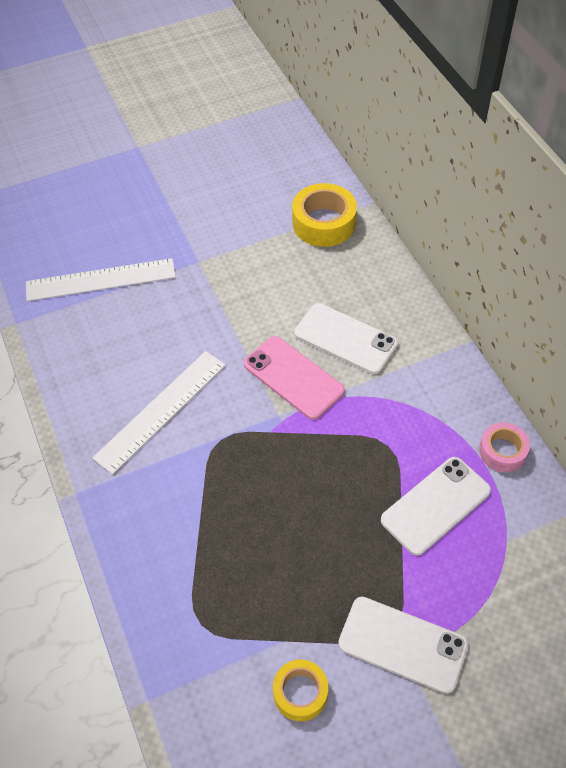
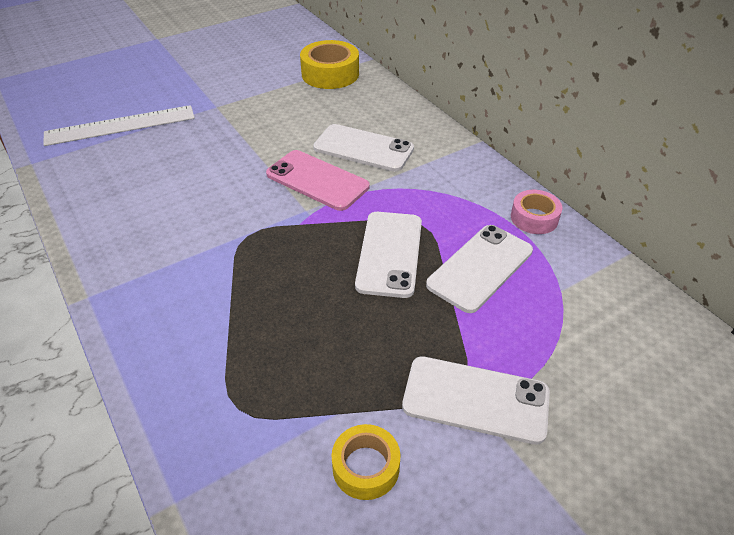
camera: 10 degrees left, 10 degrees down
(161, 410) = (183, 217): white ruler -> none
(352, 478) = (390, 253): none -> white phone

